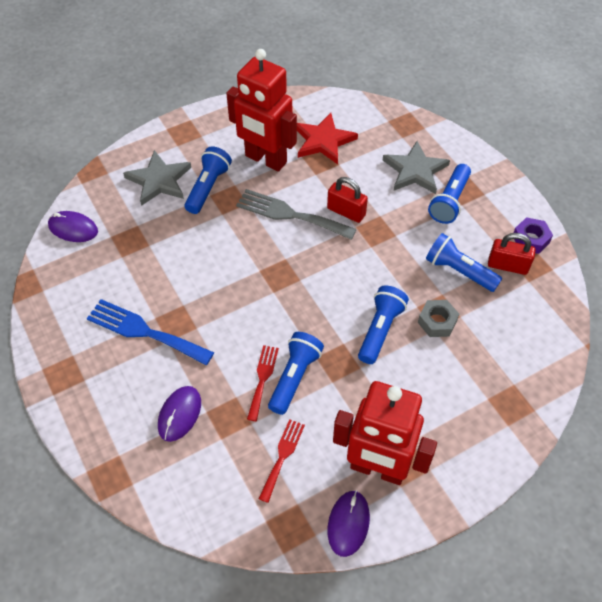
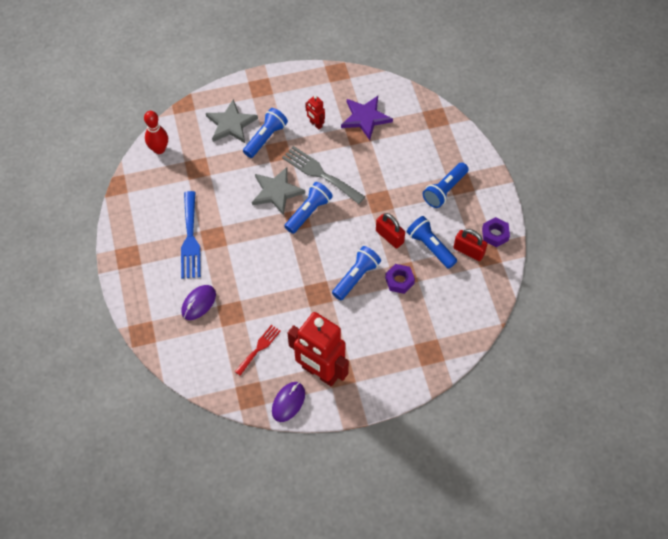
camera: 15 degrees right, 5 degrees up
(73, 228) = (159, 149): purple mouse -> red bowling pin
(144, 331) = (190, 239): blue fork -> blue fork turned 135 degrees counterclockwise
(262, 379) = (262, 292): red fork -> none
(265, 159) = (315, 124): red robot -> red robot, size x0.43
(294, 377) = (284, 296): blue flashlight -> blue flashlight (308, 212)
(323, 141) = (365, 118): red star -> purple star
(346, 212) = (363, 181): red padlock -> red padlock (389, 236)
(415, 170) = (427, 159): grey star -> grey star (276, 192)
(437, 322) = (399, 281): grey nut -> purple nut

